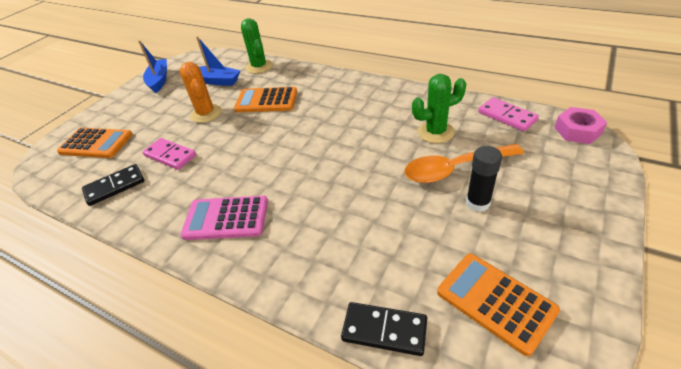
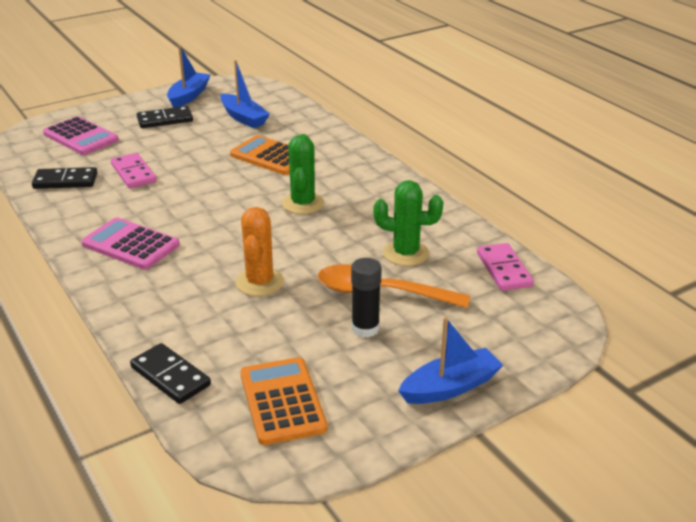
camera: 25 degrees right, 10 degrees down
(96, 143) = (81, 137): orange calculator -> pink calculator
(157, 104) = (165, 120): none -> black domino
(206, 113) = (201, 147): orange cactus -> orange cactus (260, 282)
(259, 67) = (301, 118): green cactus -> green cactus (303, 203)
(577, 131) = (563, 314): pink nut -> none
(586, 220) = (450, 387): none -> blue boat

